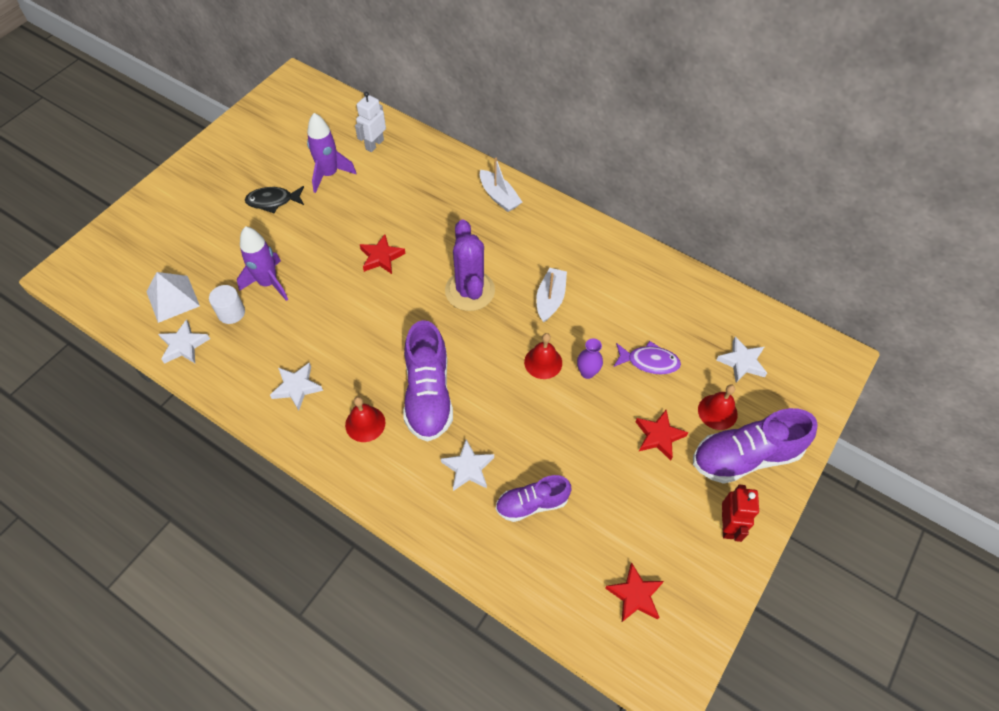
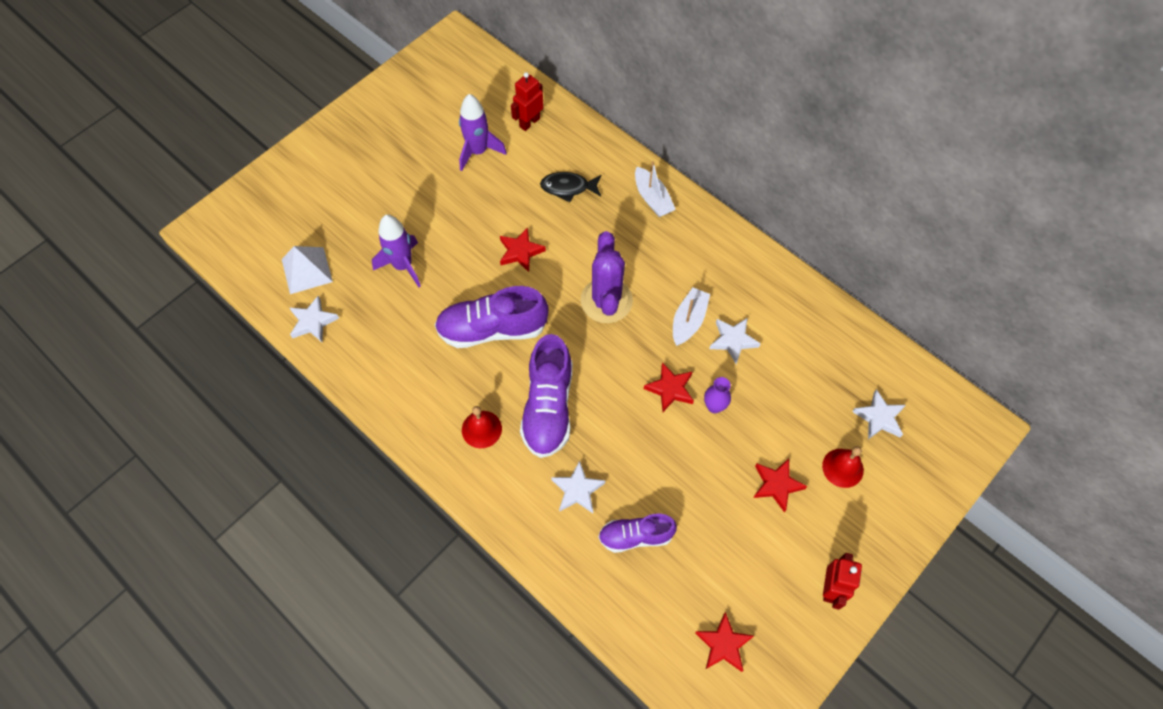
camera: 10 degrees right, 5 degrees up
(231, 313) = (363, 293): white cylinder -> none
(273, 201) = (417, 175): black fish -> black fish (568, 188)
(297, 387) = (419, 381): white star -> white star (733, 340)
(374, 144) = (529, 122): white robot -> red robot
(543, 362) = (670, 389): red bell -> red star
(649, 361) = (781, 403): purple fish -> none
(745, 456) = (863, 519): purple shoe -> purple shoe (492, 329)

